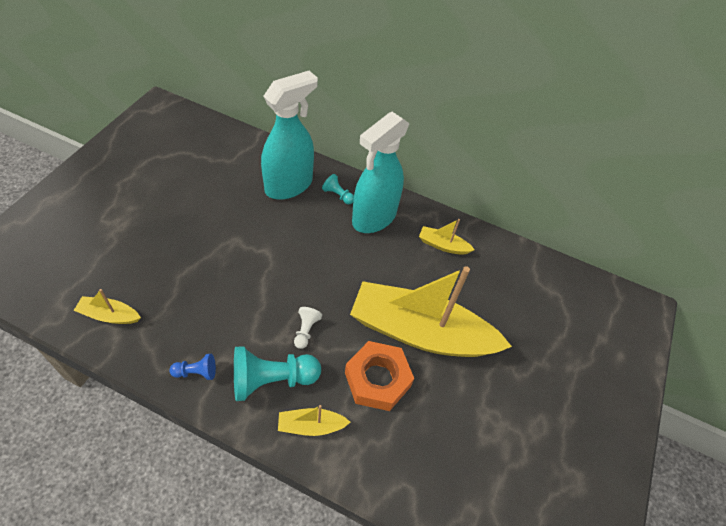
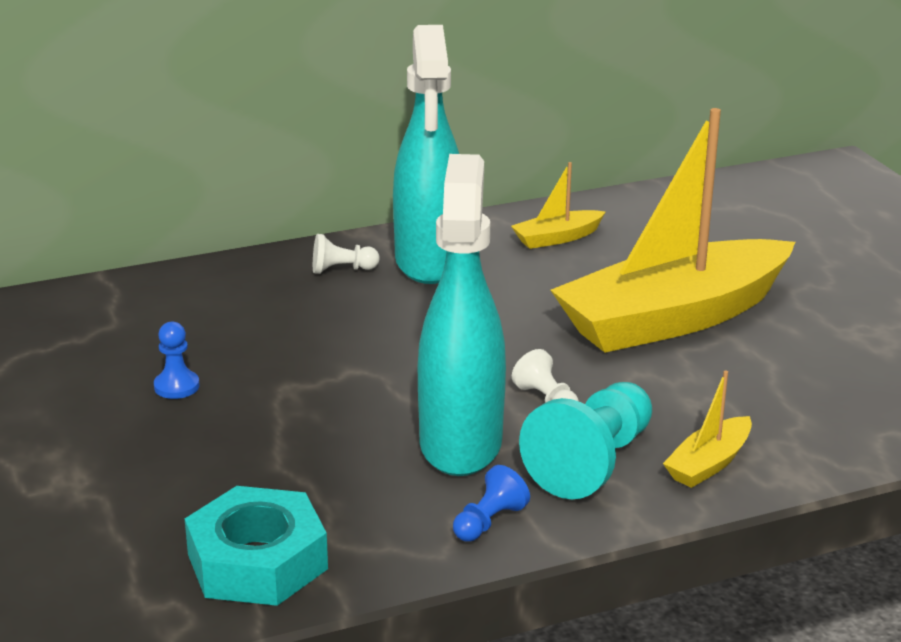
camera: 40 degrees left, 25 degrees down
(109, 315) = (257, 561): yellow boat -> turquoise nut
(205, 208) = (176, 386): none -> blue pawn
(289, 185) = (255, 298): turquoise spray bottle -> turquoise spray bottle (460, 443)
(338, 195) = (341, 270): turquoise pawn -> white pawn
(377, 379) = (702, 382): orange nut -> none

